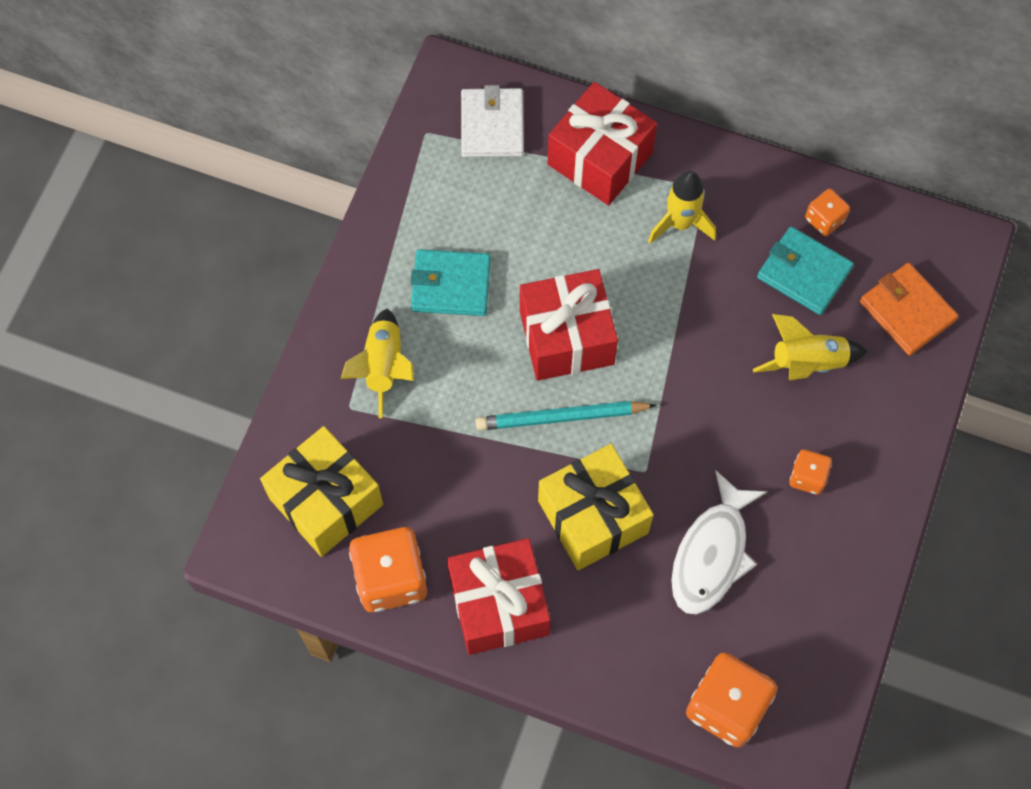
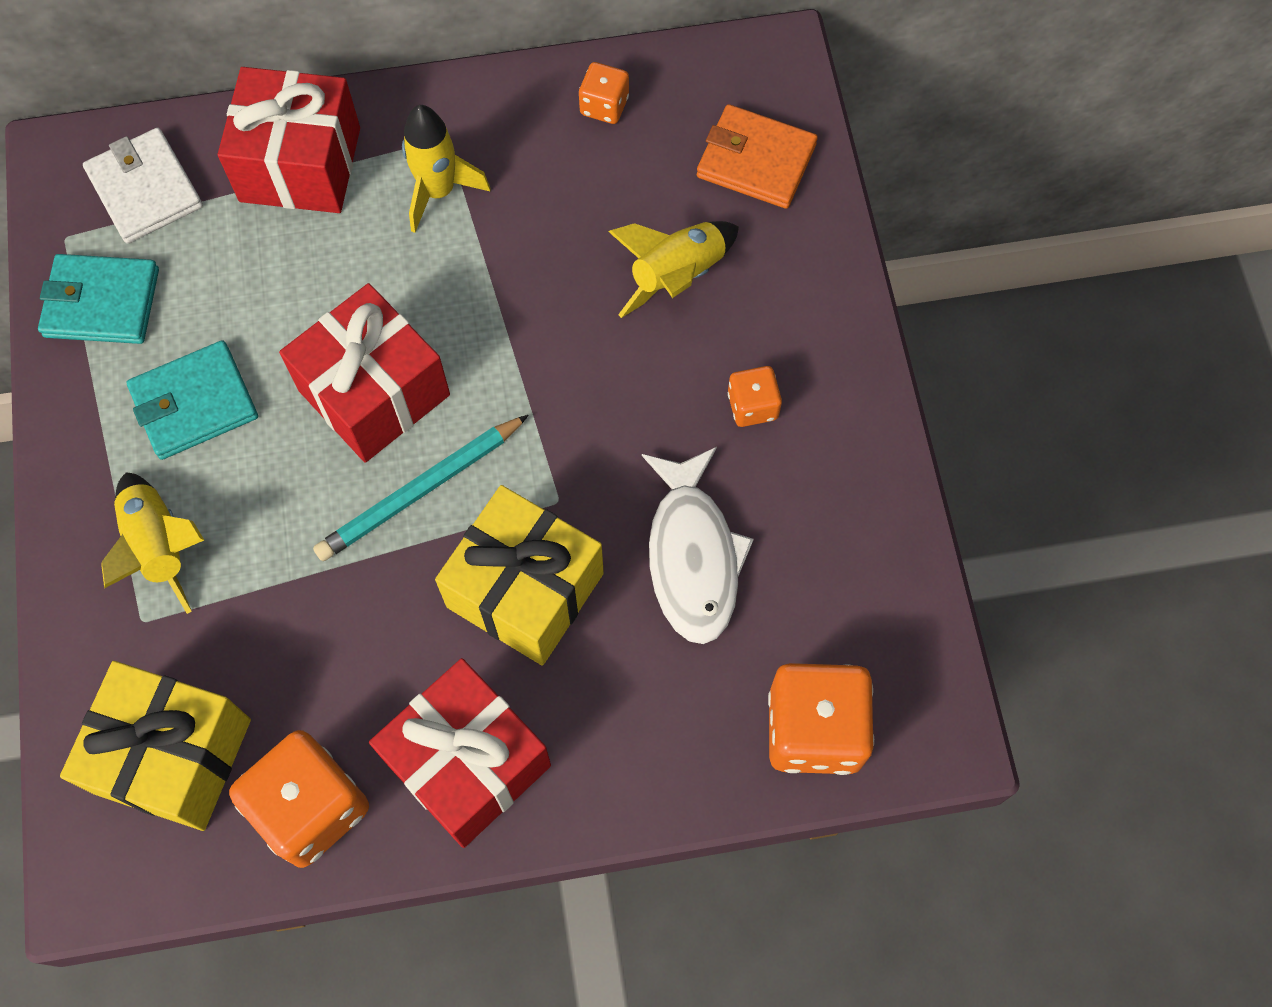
camera: 30 degrees left, 0 degrees up
(804, 273) = (615, 176): turquoise wallet -> turquoise wallet (102, 303)

